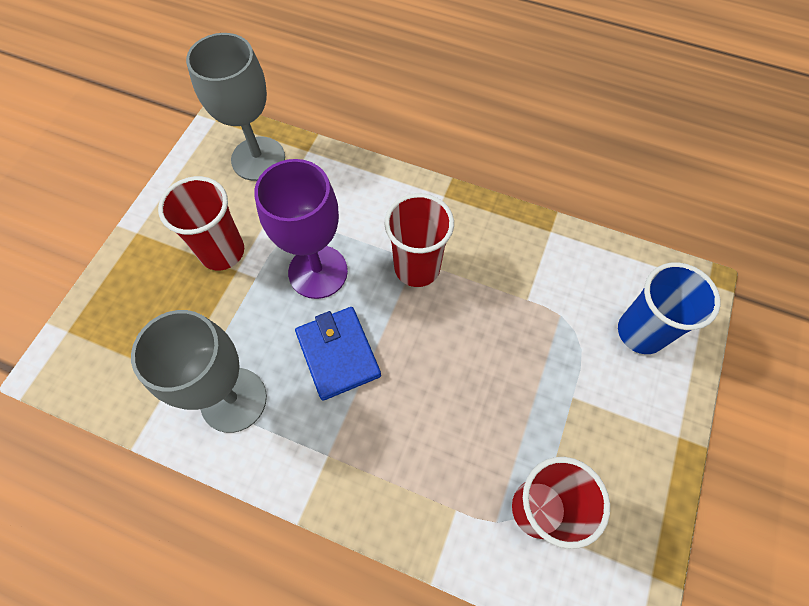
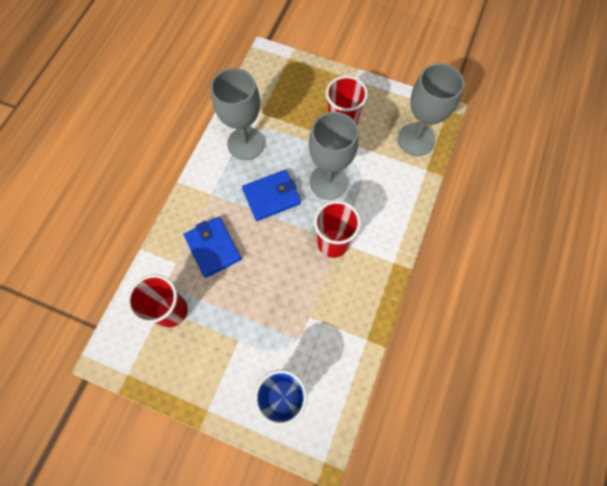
camera: 90 degrees right, 5 degrees up
(318, 272) = (328, 182): purple goblet -> grey goblet
(427, 445) = (213, 248): none -> blue wallet

